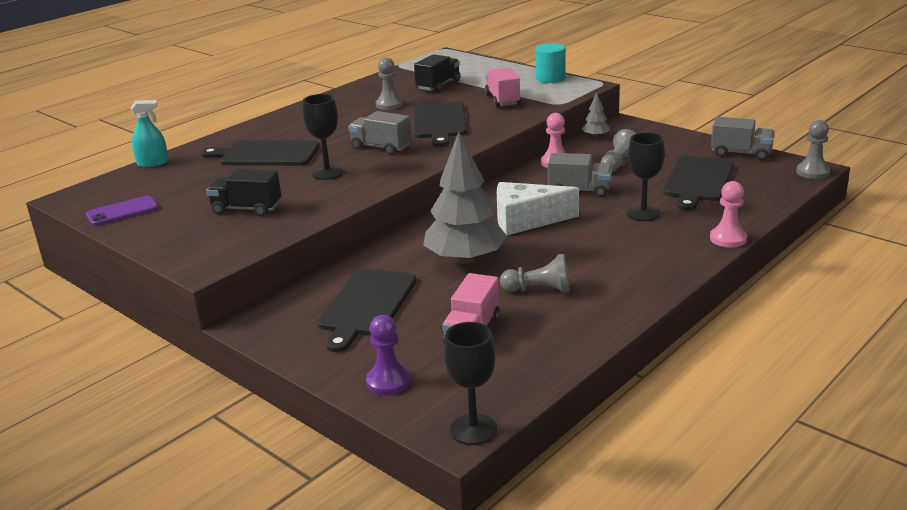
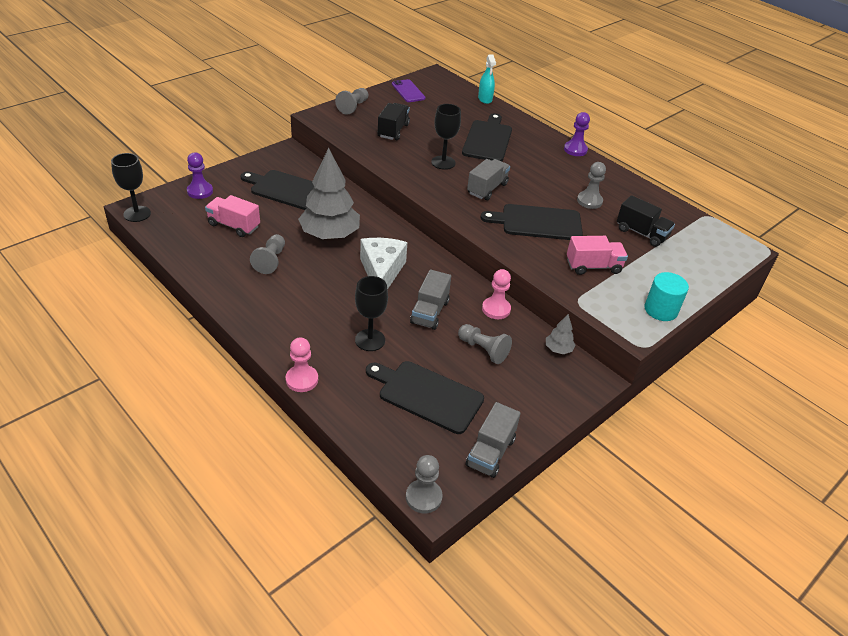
camera: 90 degrees right, 15 degrees up
(172, 244) = (353, 107): none -> grey pawn
(284, 113) = (575, 150): none -> purple pawn

